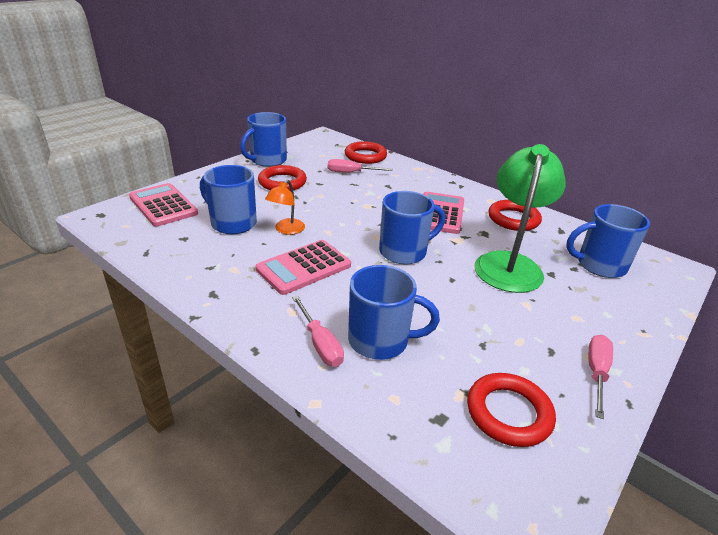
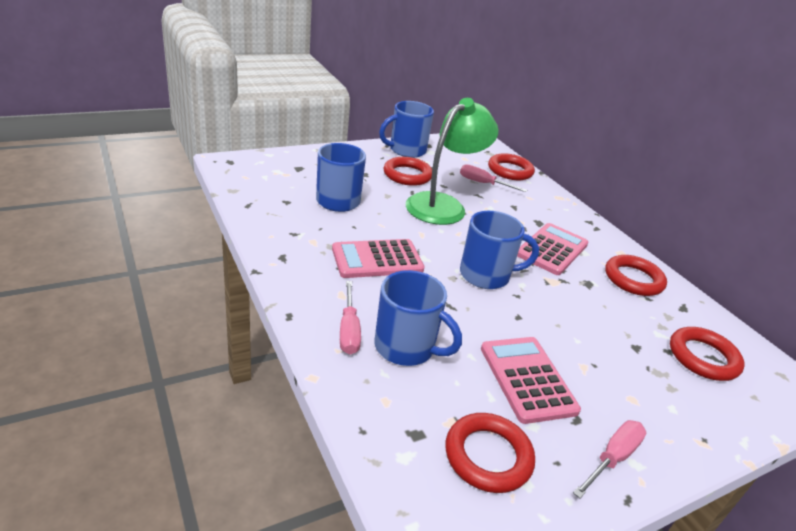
camera: 20 degrees right, 0 degrees up
(163, 205) = (286, 168): pink calculator -> pink calculator (527, 379)
(286, 230) = (382, 221): orange lamp -> none
(509, 264) = (594, 322): green lamp -> green lamp (443, 205)
(599, 265) = (703, 357): blue mug -> red ring

